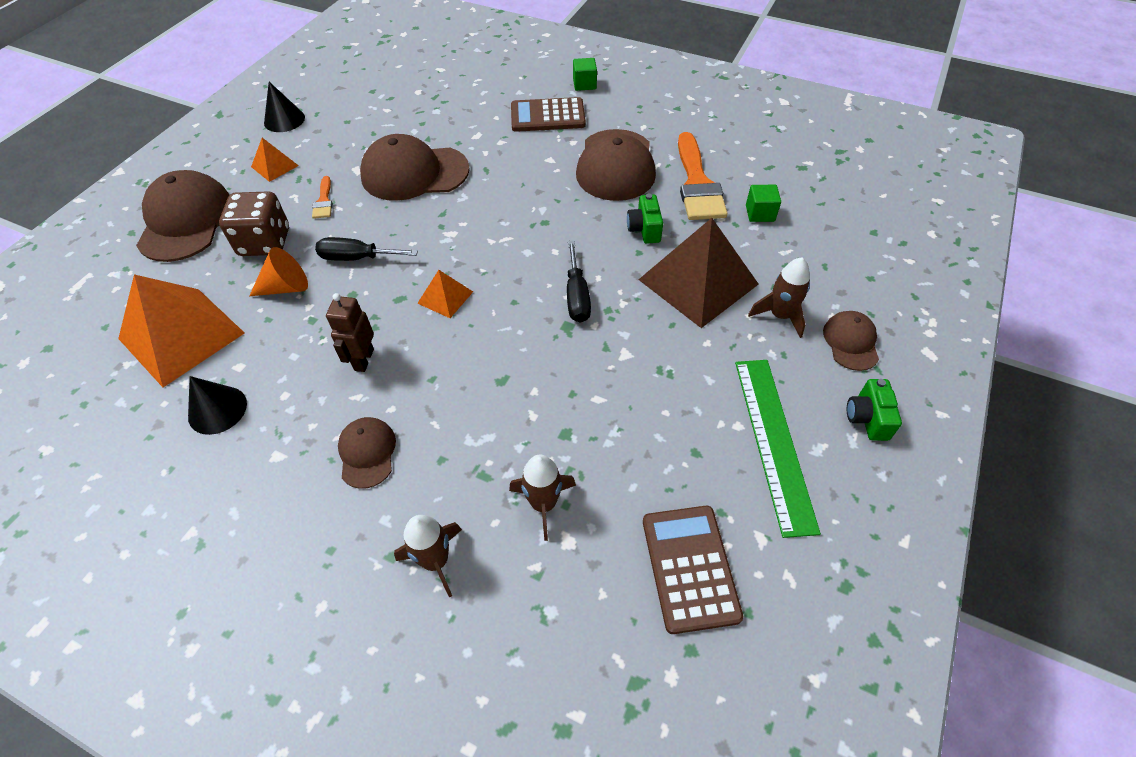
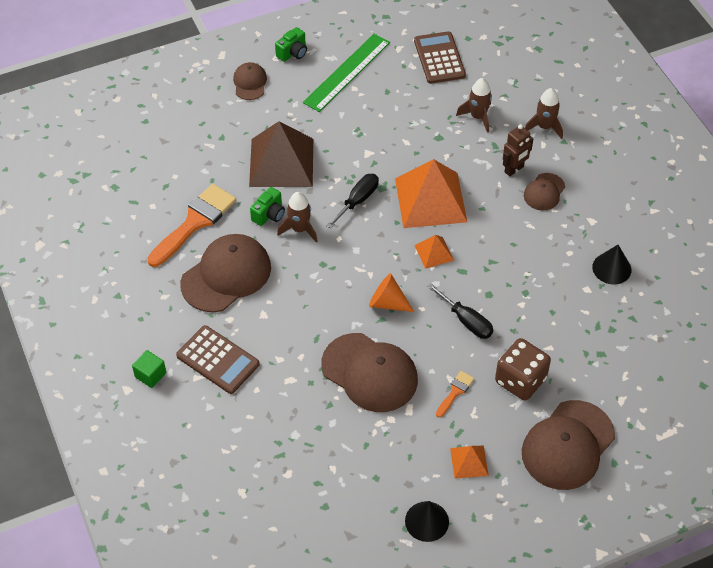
camera: 140 degrees left, 0 degrees up
(181, 335) = (612, 336): orange pyramid -> orange pyramid (430, 200)
(286, 287) = (527, 329): orange cone -> orange cone (387, 302)
(363, 360) = (511, 244): brown robot -> brown robot (514, 169)
(690, 567) = (439, 58): brown calculator -> brown calculator turned 135 degrees clockwise
(760, 213) = (188, 176): green cube -> none
(780, 316) = (265, 117): brown rocket -> brown rocket (299, 229)
(851, 342) = (250, 83): brown cap -> brown cap turned 135 degrees clockwise

